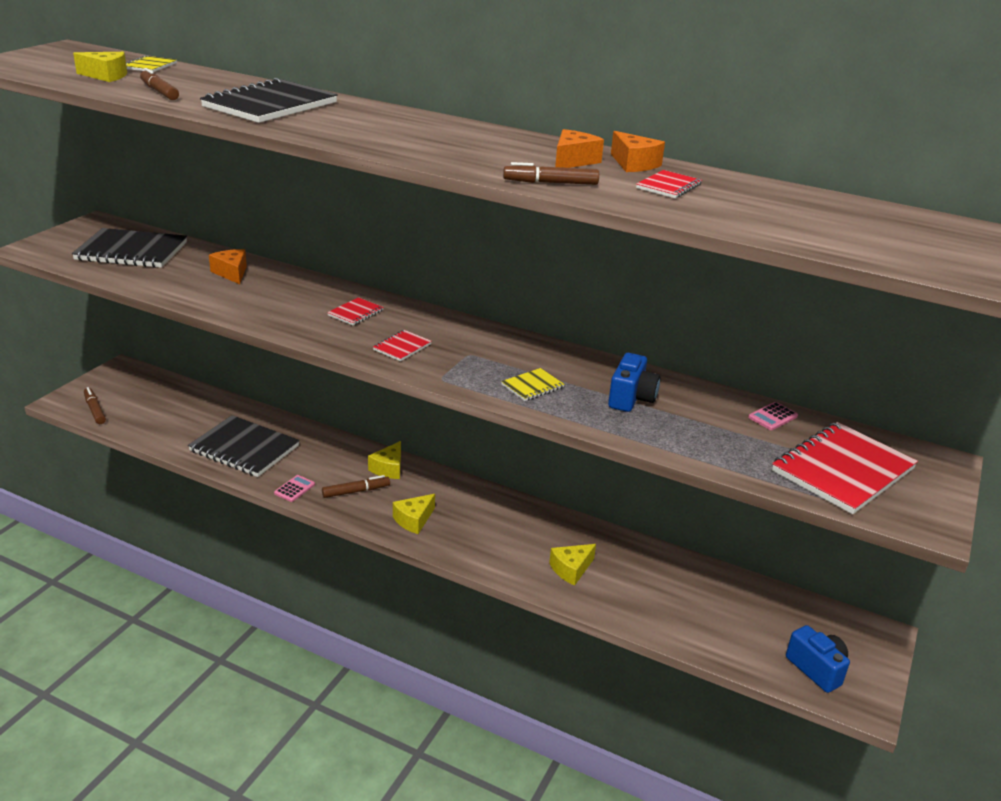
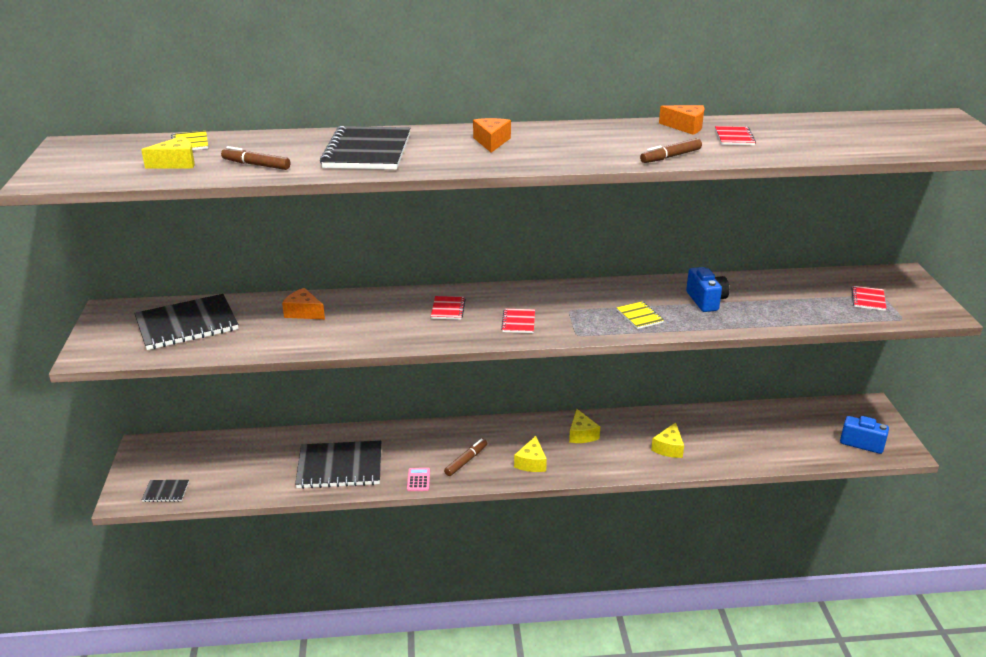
camera: 30 degrees left, 0 degrees up
(95, 410) = (166, 492): brown marker -> black notebook
(388, 468) = (469, 433): yellow cheese -> yellow cheese (581, 434)
(532, 386) = (639, 316): yellow notebook -> yellow notebook turned 45 degrees counterclockwise
(573, 161) = (650, 136): orange cheese -> orange cheese (491, 142)
(773, 417) = (794, 281): pink calculator -> none
(842, 470) = (868, 299): red notebook -> red notebook, size x0.46

